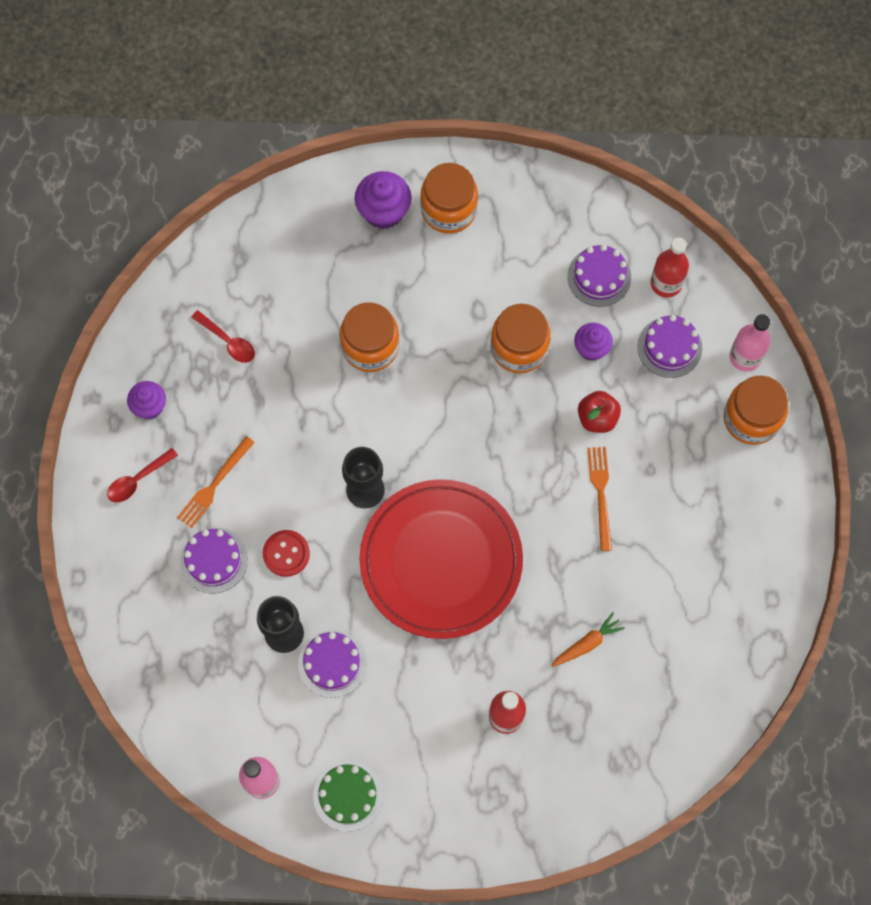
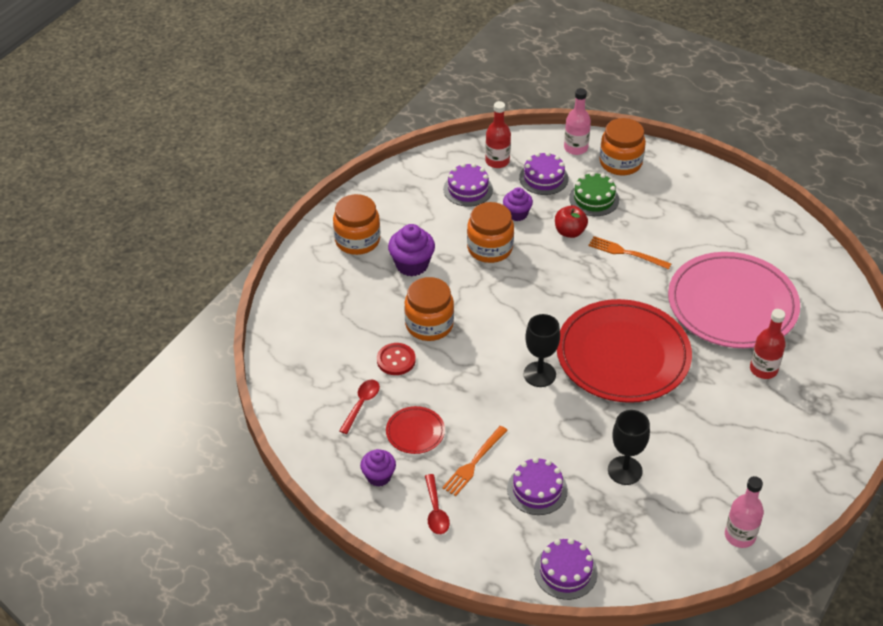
camera: 60 degrees left, 25 degrees down
(214, 485) = (474, 463): orange fork -> orange fork turned 60 degrees clockwise
(222, 410) = (415, 432): none -> red plate
(228, 341) = (361, 404): red spoon -> red spoon turned 45 degrees counterclockwise
(286, 553) = (560, 442): red button -> red button (396, 360)
(332, 663) = (666, 451): purple cake -> purple cake (565, 571)
(348, 795) = (779, 486): green cake -> green cake (594, 199)
(383, 212) = (330, 274): purple cupcake -> purple cupcake (412, 265)
(587, 643) = (732, 304): orange carrot -> pink plate

